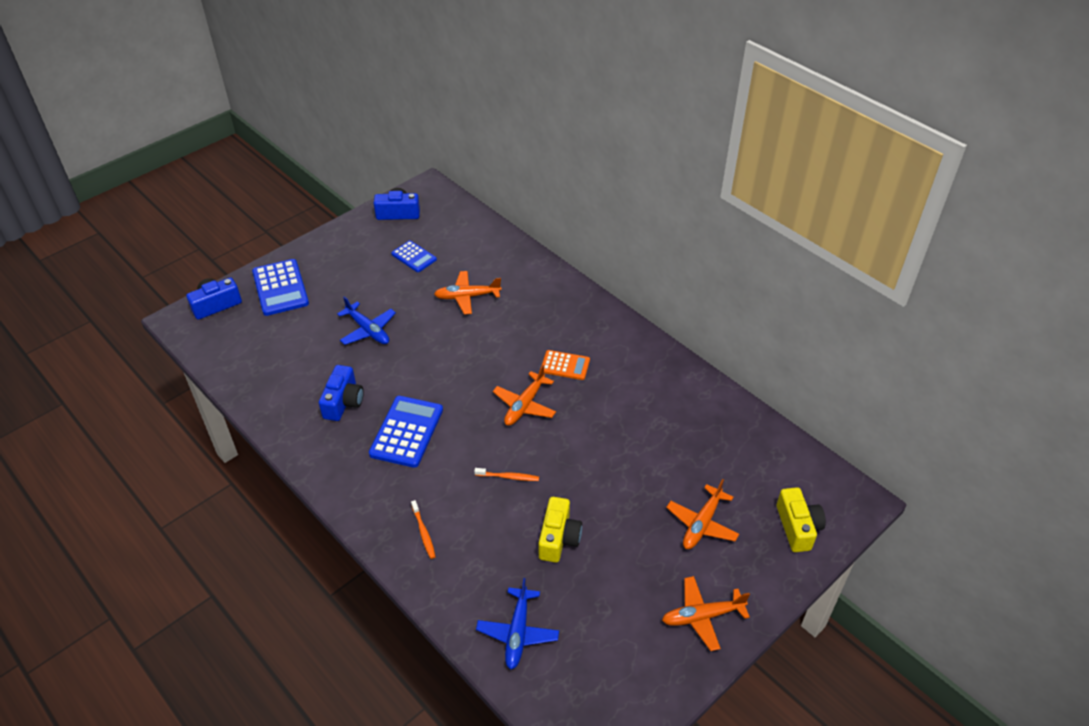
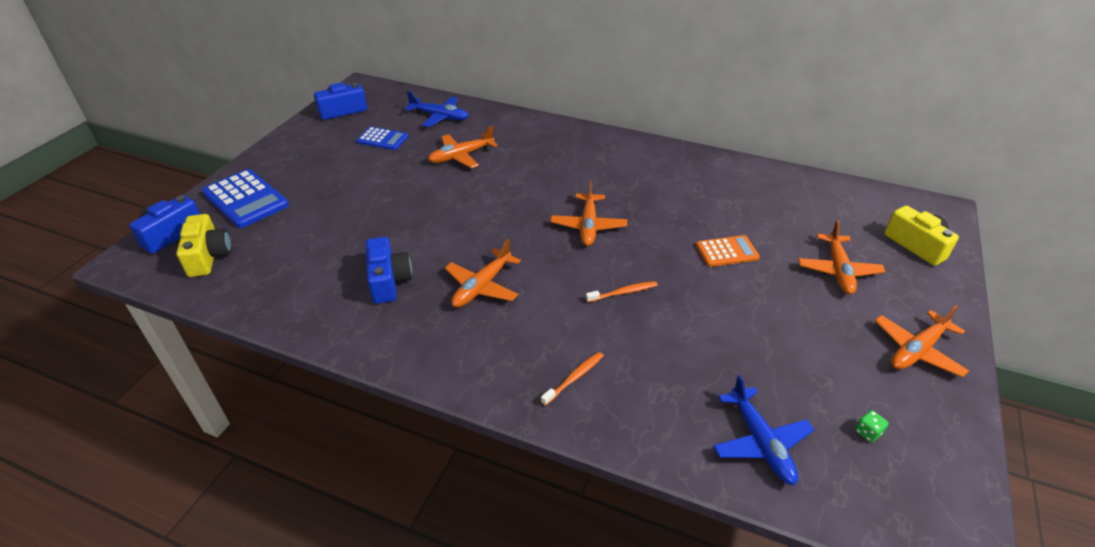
camera: 25 degrees left, 5 degrees down
(368, 330) = (374, 209): blue plane -> blue plane (440, 117)
(406, 432) = (482, 286): blue calculator -> orange plane
(423, 532) = (574, 378): orange toothbrush -> orange toothbrush turned 90 degrees counterclockwise
(558, 538) = (720, 331): yellow camera -> yellow camera (209, 256)
(565, 365) = (600, 184): orange calculator -> orange calculator (727, 252)
(602, 659) = (867, 432): none -> green dice

